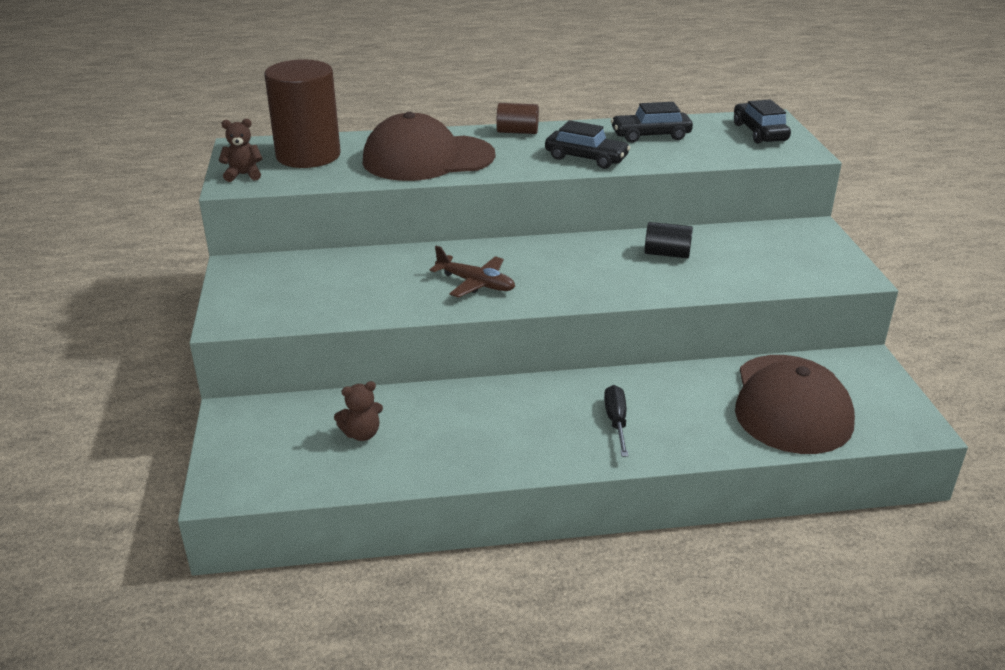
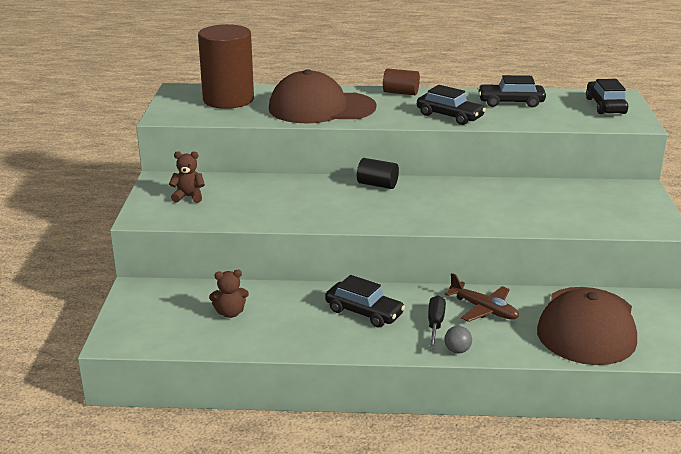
camera: 10 degrees right, 5 degrees down
(243, 175) = (175, 110): brown teddy bear -> brown teddy bear (188, 197)
(476, 283) = (341, 207): brown plane -> brown plane (483, 309)
(527, 415) = (364, 312): none -> black car
(652, 453) = (457, 350): none -> grey ball
(667, 254) = (505, 197): black cylinder -> black cylinder (377, 185)

